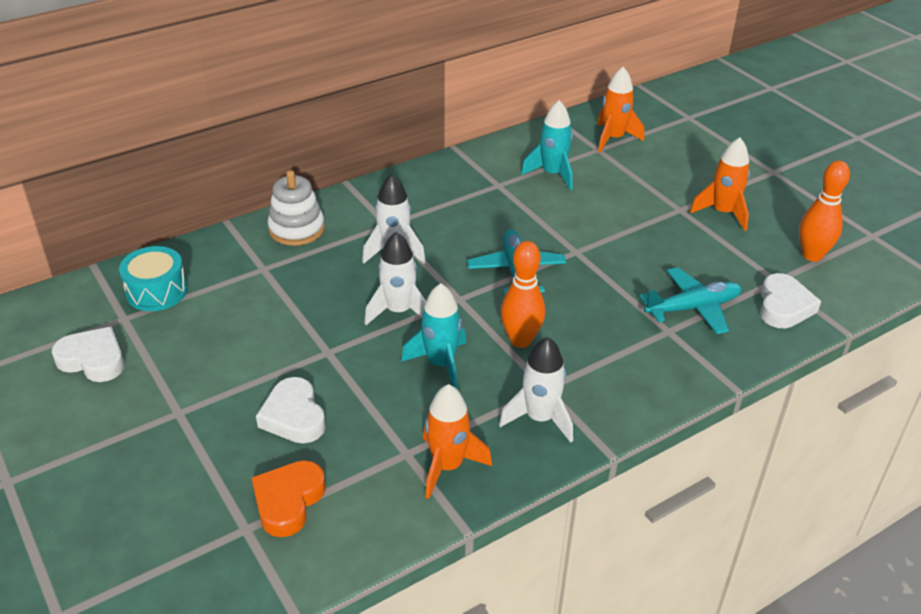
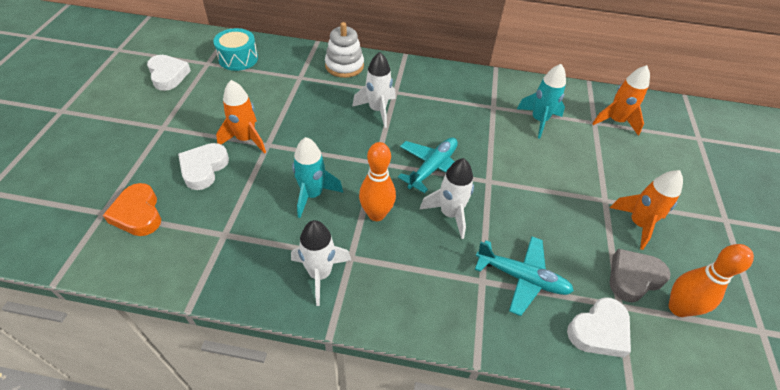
camera: 40 degrees right, 10 degrees up
(288, 501) = (138, 214): orange heart -> orange heart turned 90 degrees counterclockwise
(398, 311) = (333, 147): white rocket -> white rocket (450, 214)
(447, 466) = (232, 260): orange rocket -> orange rocket (246, 139)
(763, 254) = (633, 278): none -> grey heart

